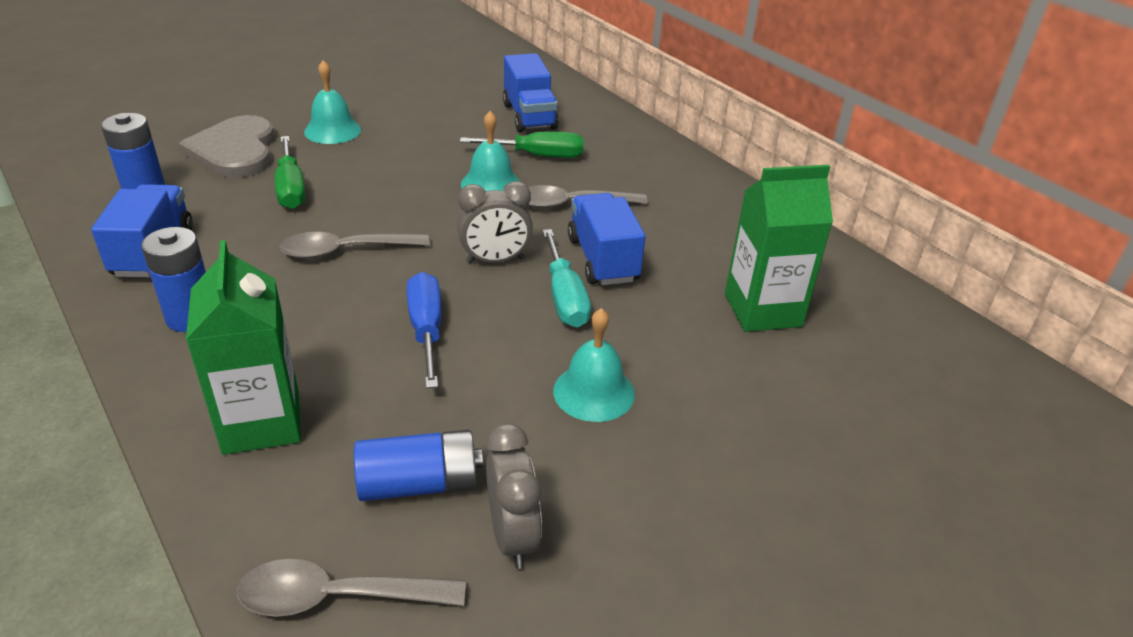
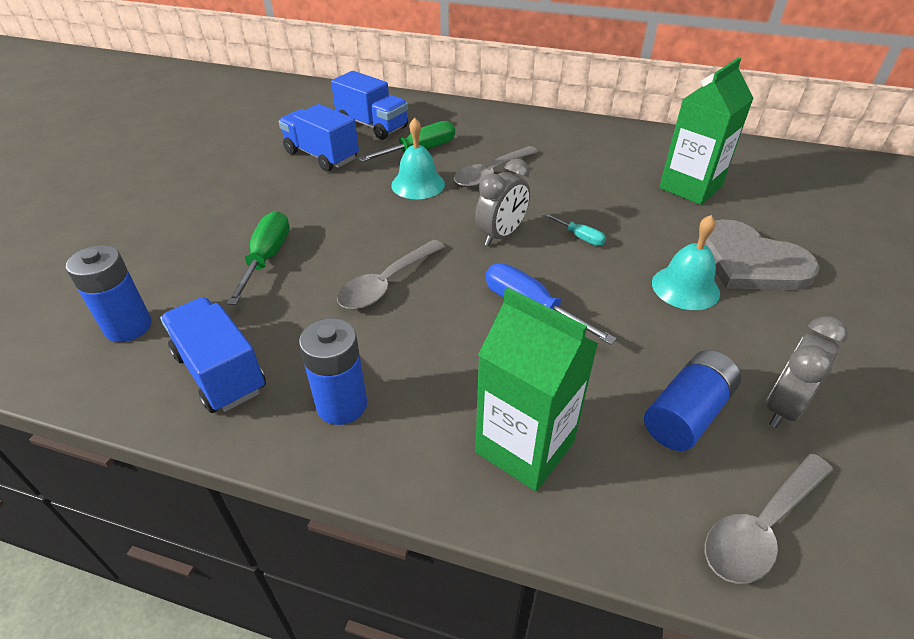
camera: 35 degrees left, 5 degrees up
(235, 151) = (166, 251): grey heart -> grey heart (750, 261)
(291, 188) = (267, 258): green screwdriver -> green screwdriver turned 120 degrees counterclockwise
(332, 130) = (232, 197): turquoise bell -> none
(512, 536) = (782, 407): grey clock -> grey clock turned 90 degrees counterclockwise
(564, 297) = (580, 237): turquoise screwdriver -> turquoise screwdriver, size x0.54
(602, 259) = (564, 201): blue truck -> blue truck (321, 156)

